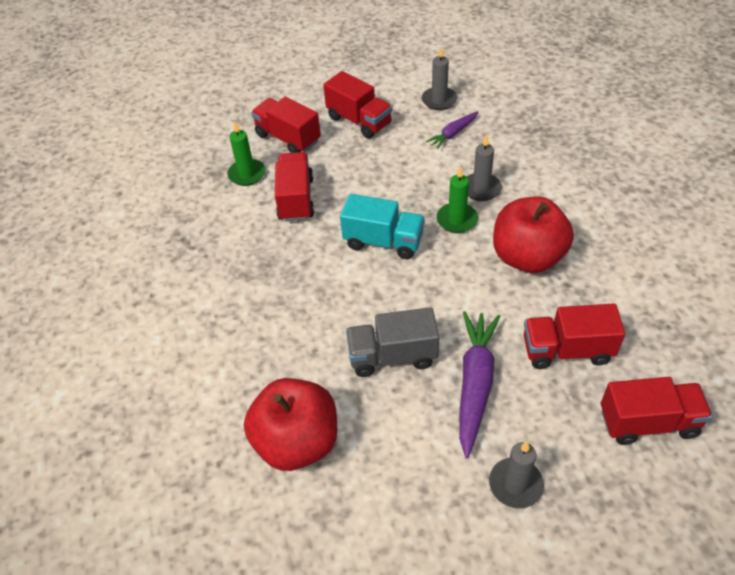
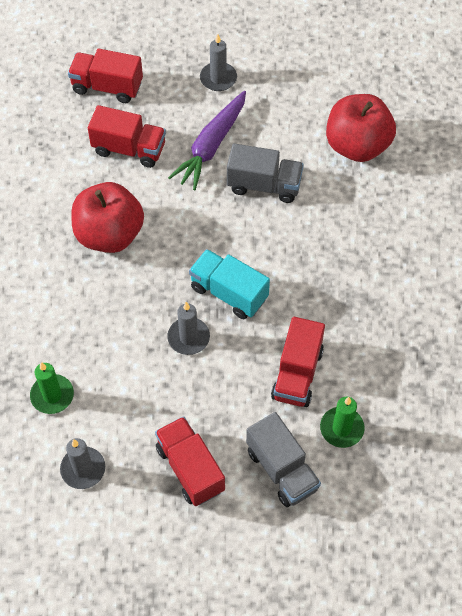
camera: 165 degrees left, 10 degrees up
(288, 138) = (282, 469): red truck -> grey truck
(453, 134) = (95, 408): purple carrot -> none
(457, 220) = (150, 294): green candle -> green candle (52, 395)
(481, 189) = (107, 322): grey candle -> grey candle (188, 337)

